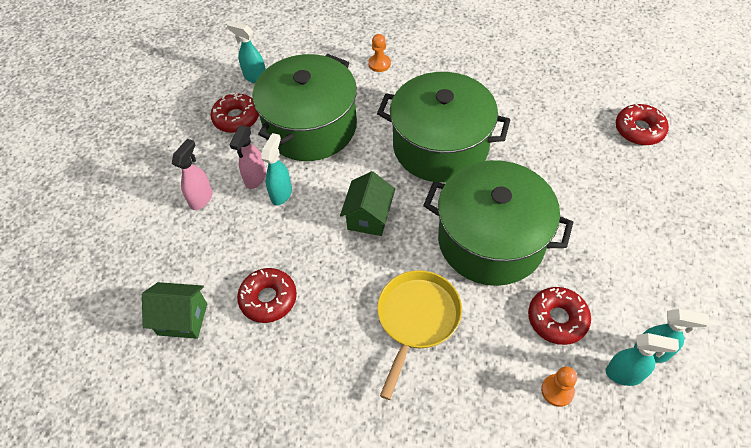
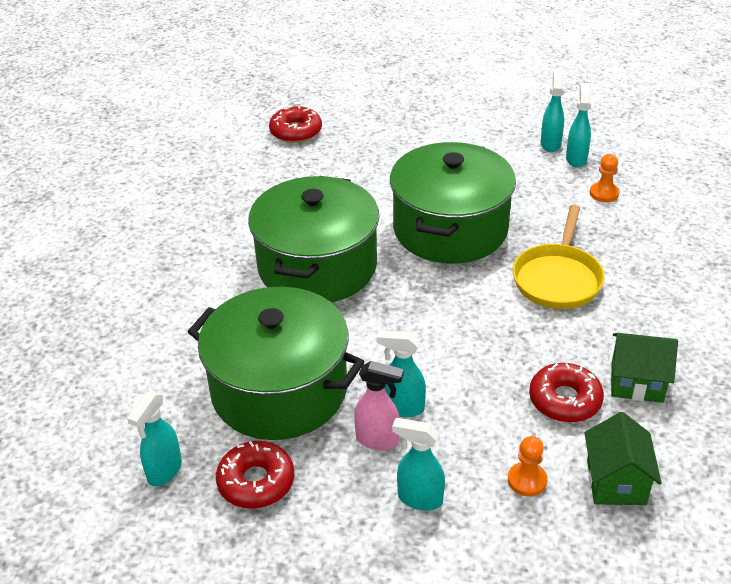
camera: 95 degrees left, 15 degrees down
(201, 198) = (419, 498): pink spray bottle -> turquoise spray bottle
(369, 217) = (431, 321): green house -> green house (636, 382)
(379, 64) = (159, 327): orange pawn -> orange pawn (527, 480)
(416, 319) = (558, 278): yellow pan -> yellow pan turned 90 degrees counterclockwise
(557, 319) = (532, 191): red donut -> none

